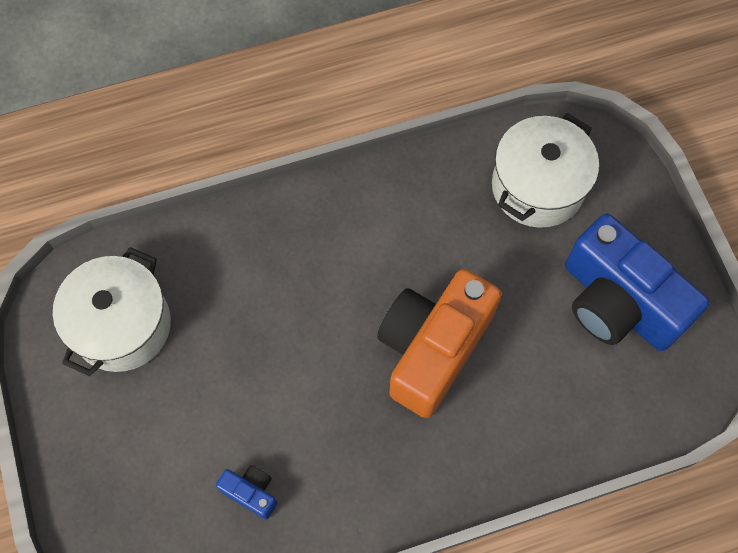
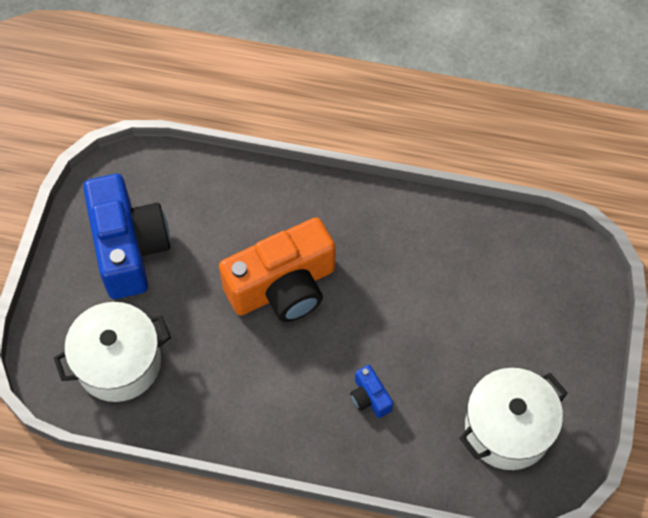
camera: 150 degrees left, 5 degrees down
(251, 492) = (467, 260): blue camera -> blue camera (370, 397)

